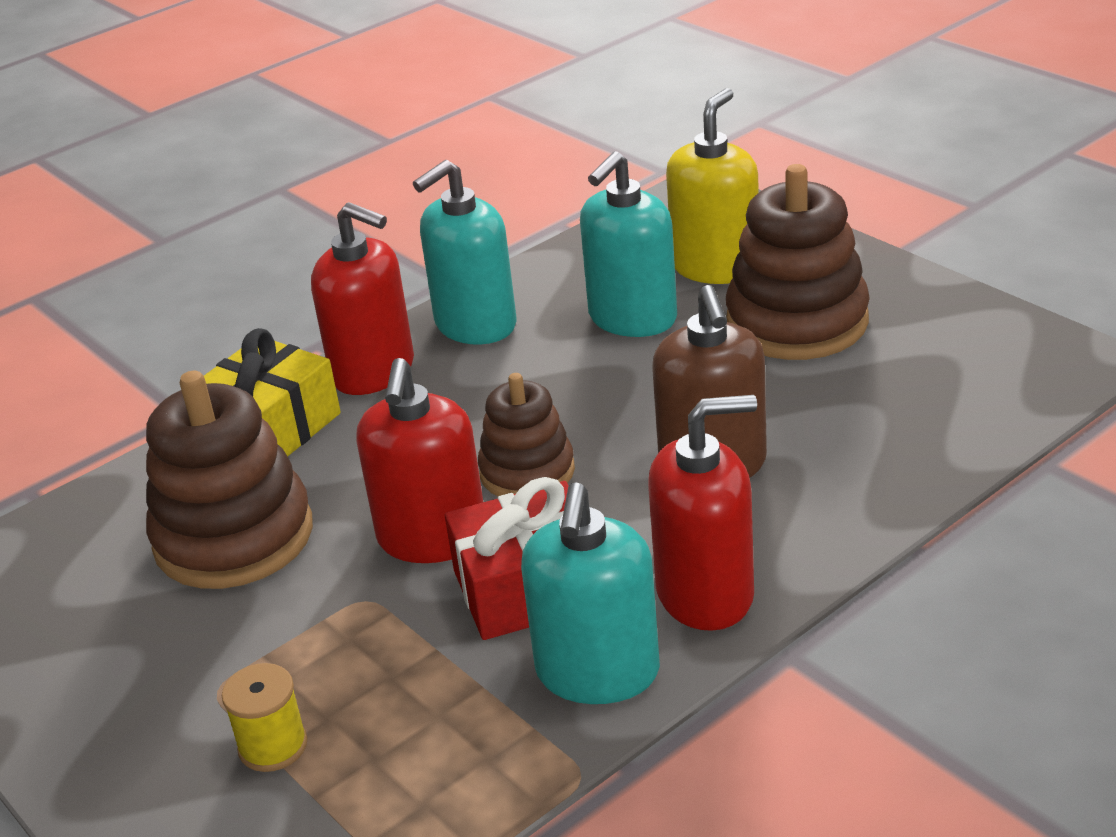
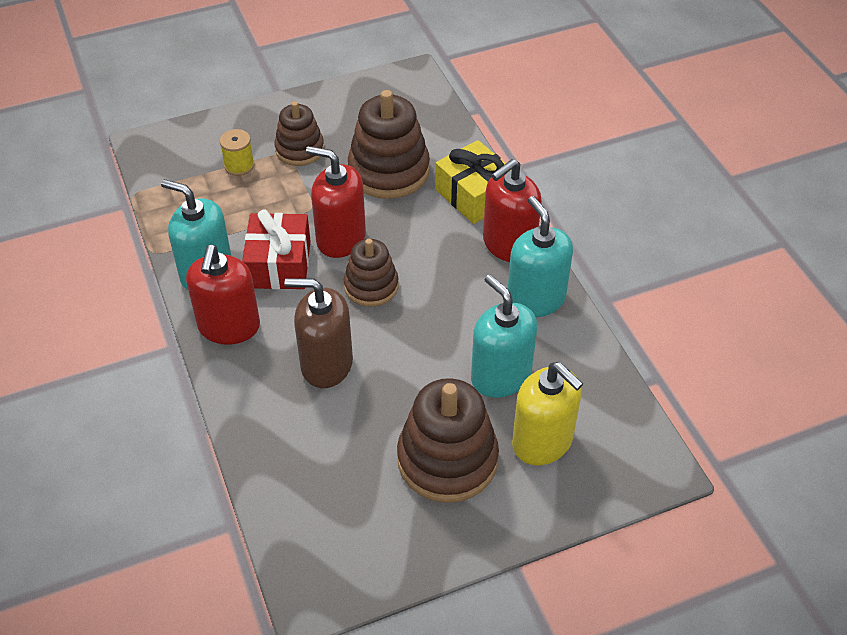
camera: 105 degrees right, 15 degrees up
(199, 673) = (299, 149): none -> brown stacking toy

